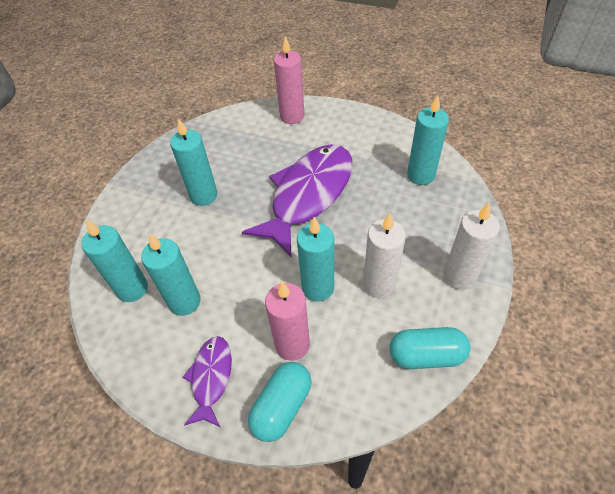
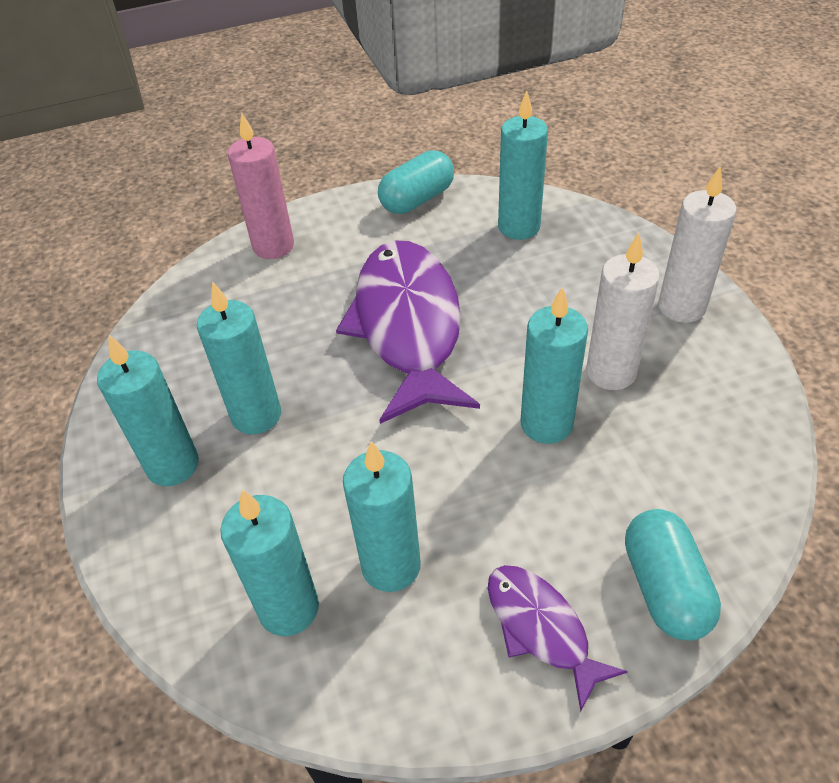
camera: 40 degrees left, 5 degrees down
(153, 196) = (173, 465): none -> turquoise candle
(292, 345) = (593, 509): pink candle -> none
(426, 355) = (744, 410): turquoise capsule -> turquoise capsule (417, 199)

